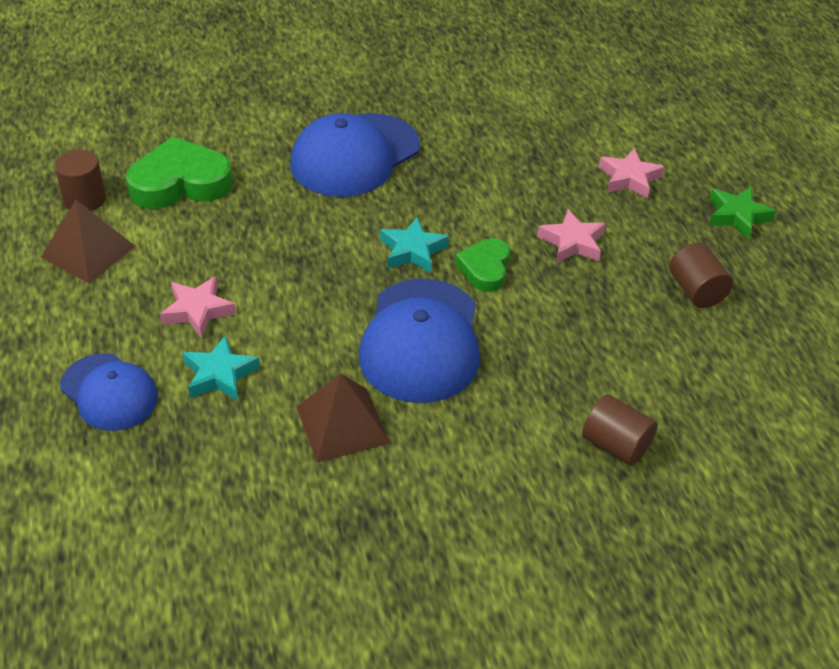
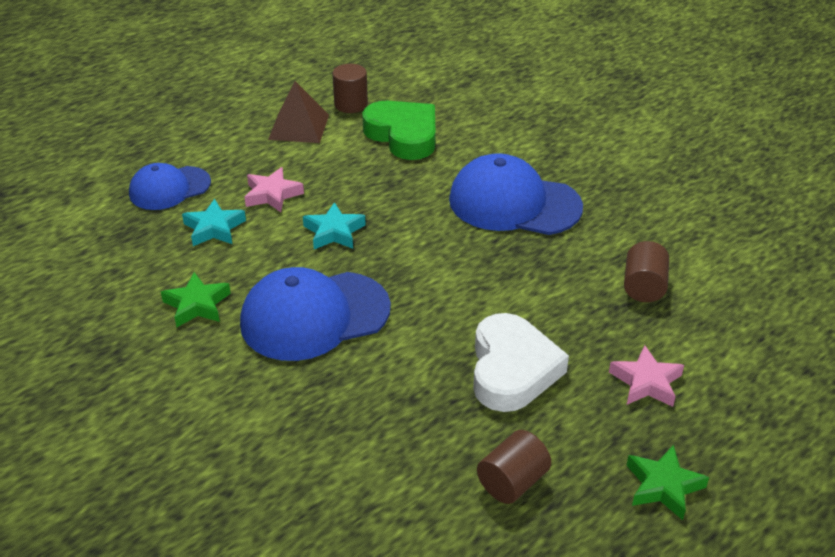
camera: 65 degrees right, 5 degrees down
(109, 392) = (169, 188): blue cap -> blue cap turned 45 degrees clockwise
(342, 424) = (197, 305): brown pyramid -> green star
(412, 250) = (420, 275): turquoise star -> turquoise star (334, 232)
(485, 268) = (431, 324): green heart -> none
(572, 242) = (512, 369): pink star -> white heart
(616, 445) = (260, 478): brown cylinder -> brown cylinder (643, 287)

